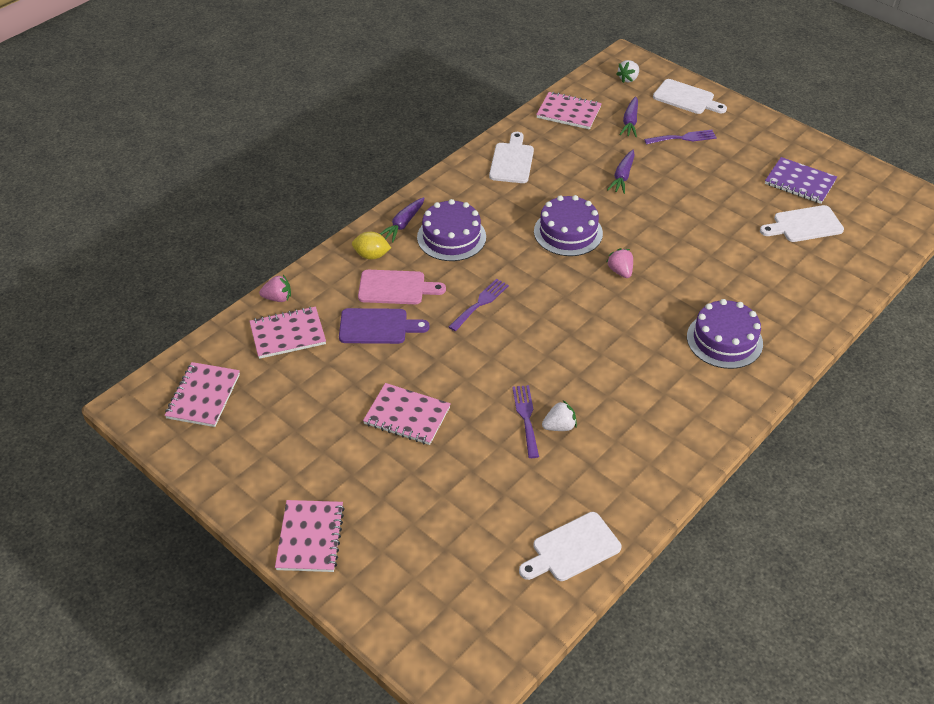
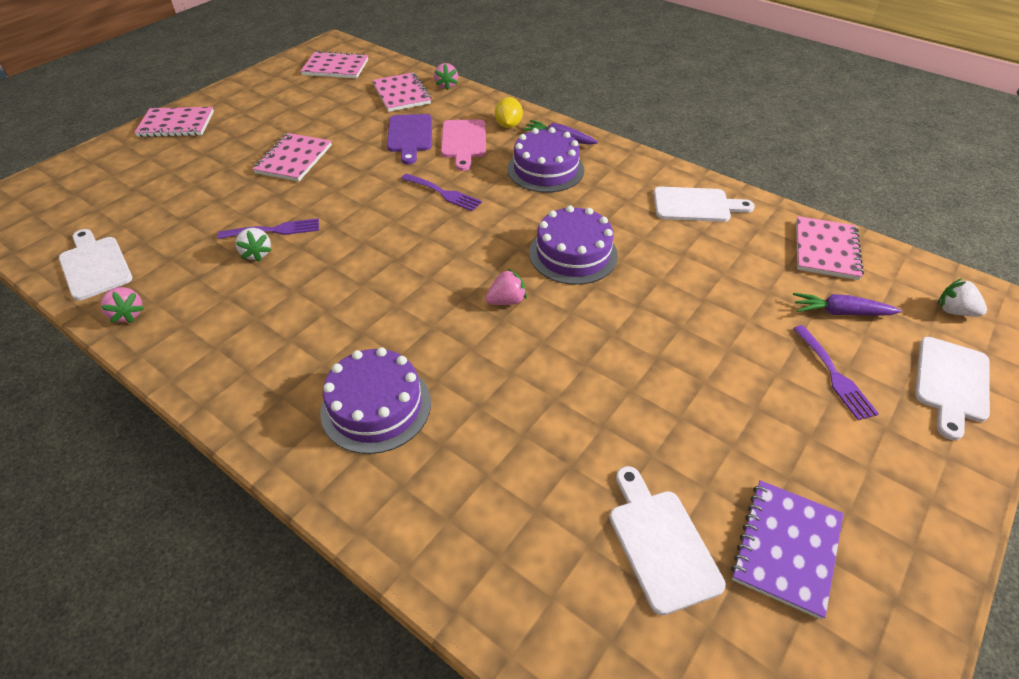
camera: 85 degrees right, 0 degrees up
(622, 176) = (705, 304): purple carrot -> none
(638, 505) = (128, 314): none -> pink strawberry

